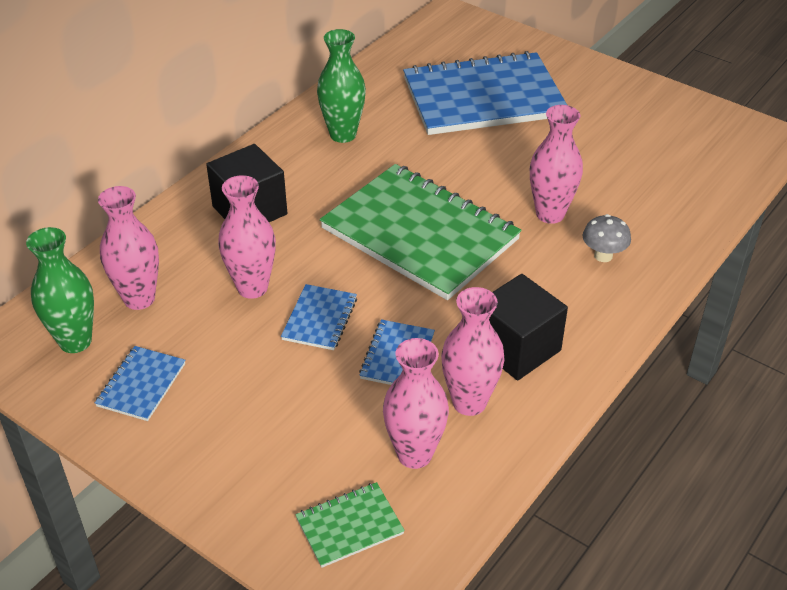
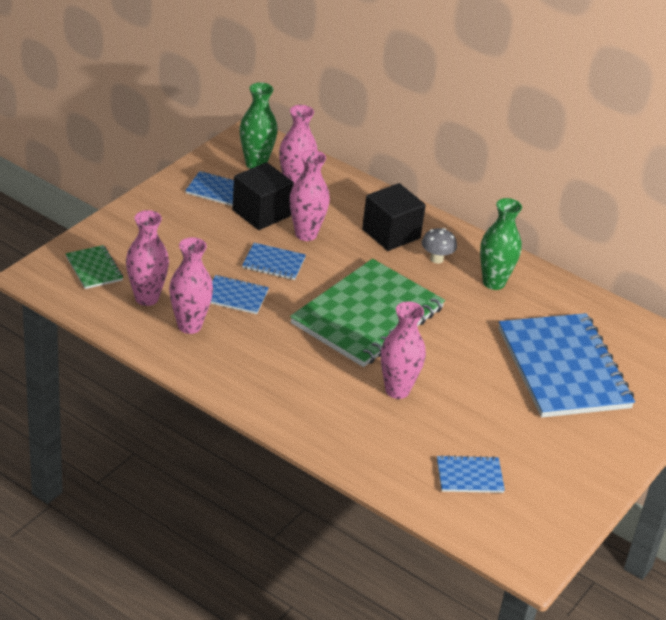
camera: 85 degrees right, 5 degrees down
(517, 348) = (240, 354): black cube -> black cube (261, 213)
(603, 256) = (345, 414): grey mushroom -> grey mushroom (436, 259)
(669, 168) = (469, 476): none -> blue notebook

